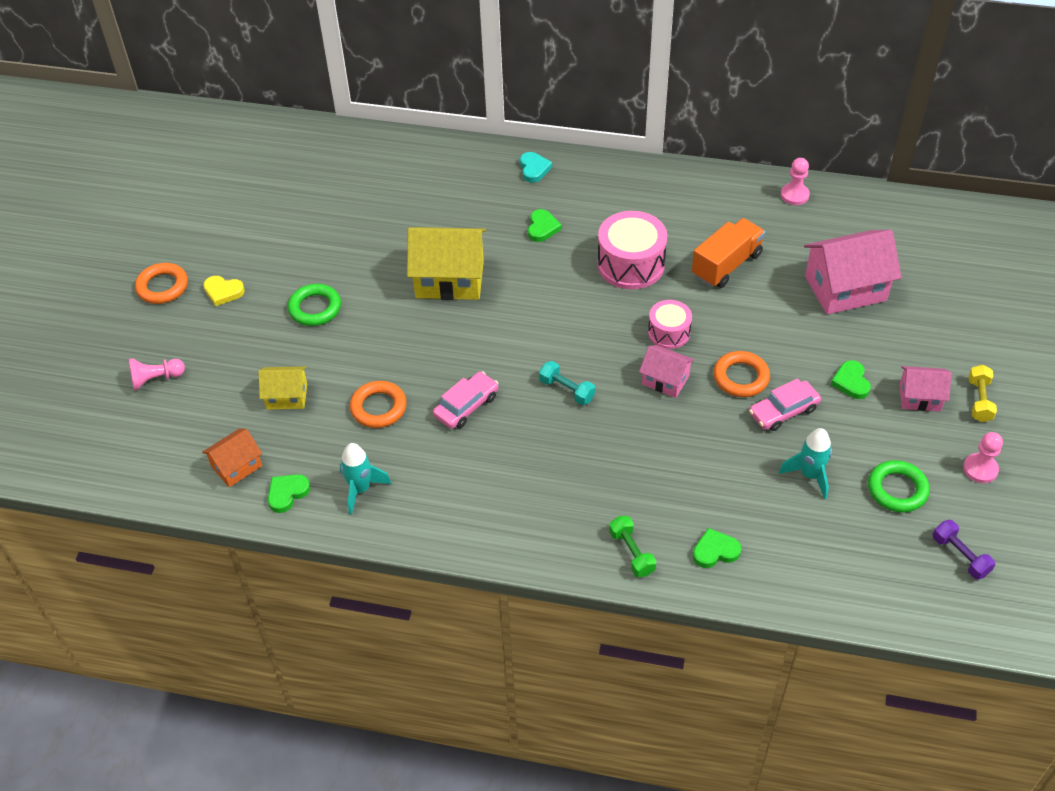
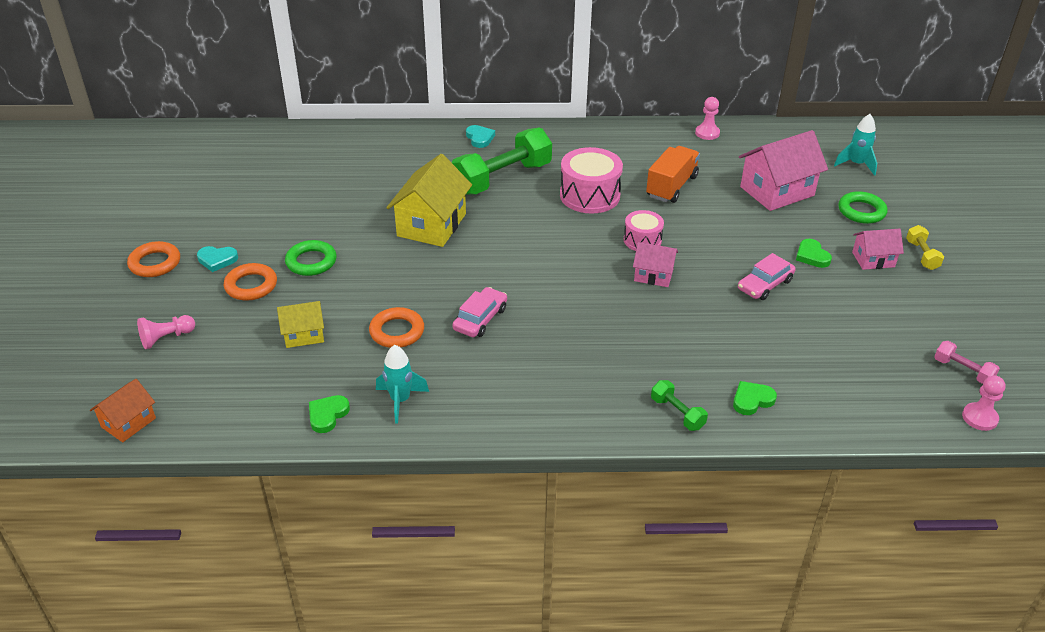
camera: 15 degrees left, 10 degrees down
(223, 292) = (217, 260): yellow heart -> turquoise heart
(236, 466) = (269, 399): orange house -> orange house (128, 422)
(449, 279) = (431, 225): yellow house -> yellow house turned 60 degrees counterclockwise
(542, 228) = (502, 178): green heart -> green dumbbell
(566, 390) = (568, 294): turquoise dumbbell -> none
(741, 377) = (718, 265): orange ring -> orange ring (251, 286)
(809, 475) = (808, 329): turquoise rocket -> turquoise rocket (856, 164)
(897, 489) = (886, 329): green ring -> green ring (861, 211)
(960, 556) = (963, 371): purple dumbbell -> pink dumbbell
(980, 469) = (947, 304): pink pawn -> pink pawn (979, 418)

